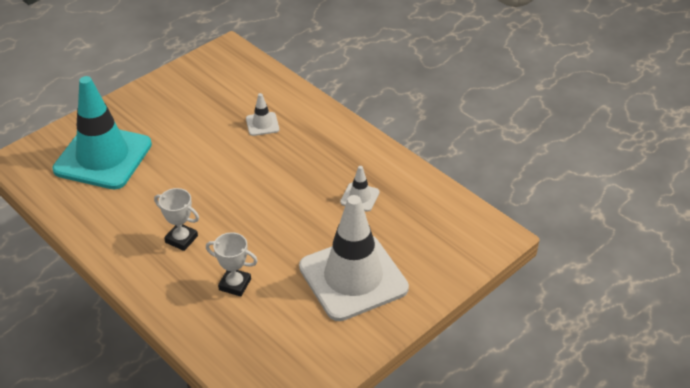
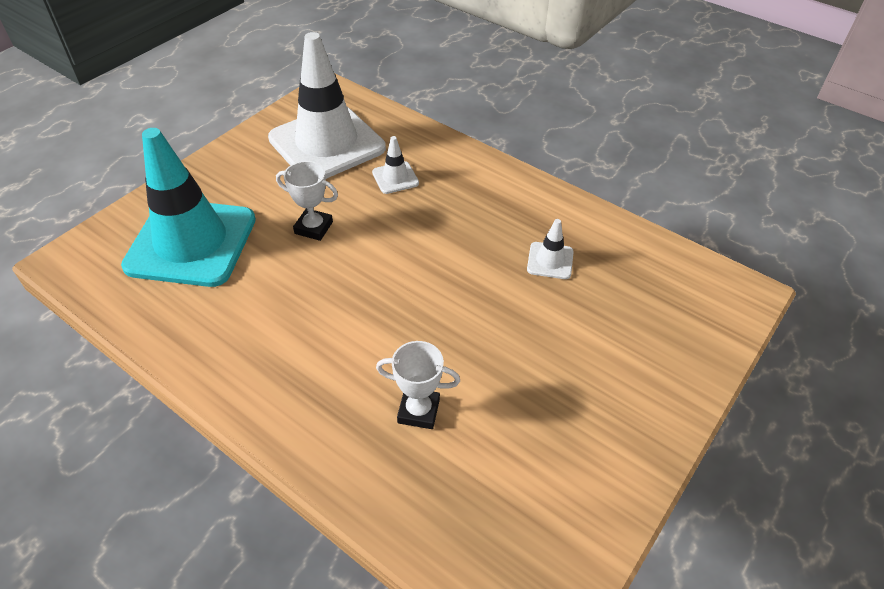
camera: 10 degrees left, 5 degrees up
(181, 239) = (325, 349): white trophy -> white trophy (313, 228)
(353, 278) = (581, 378): white traffic cone -> white traffic cone (327, 143)

